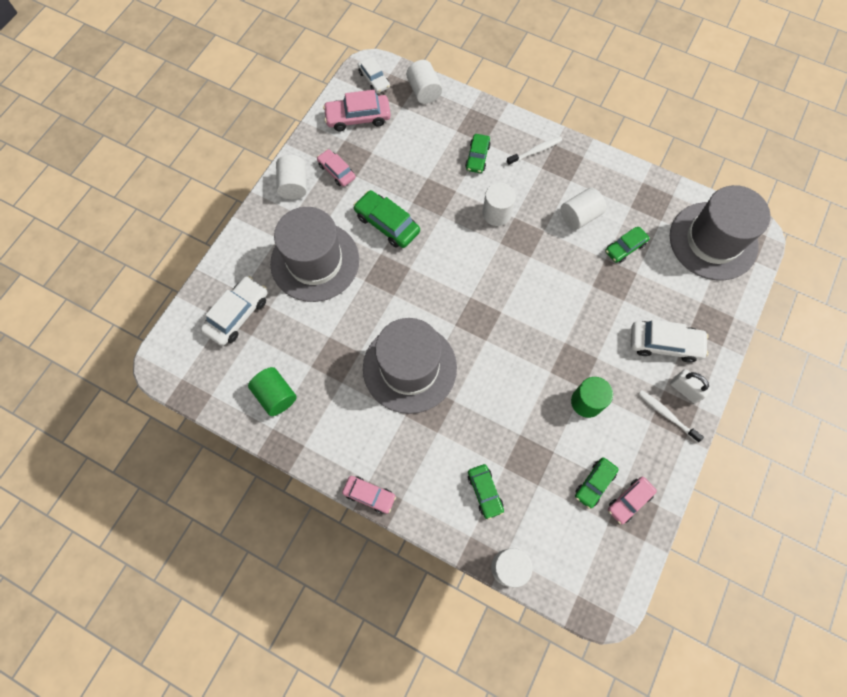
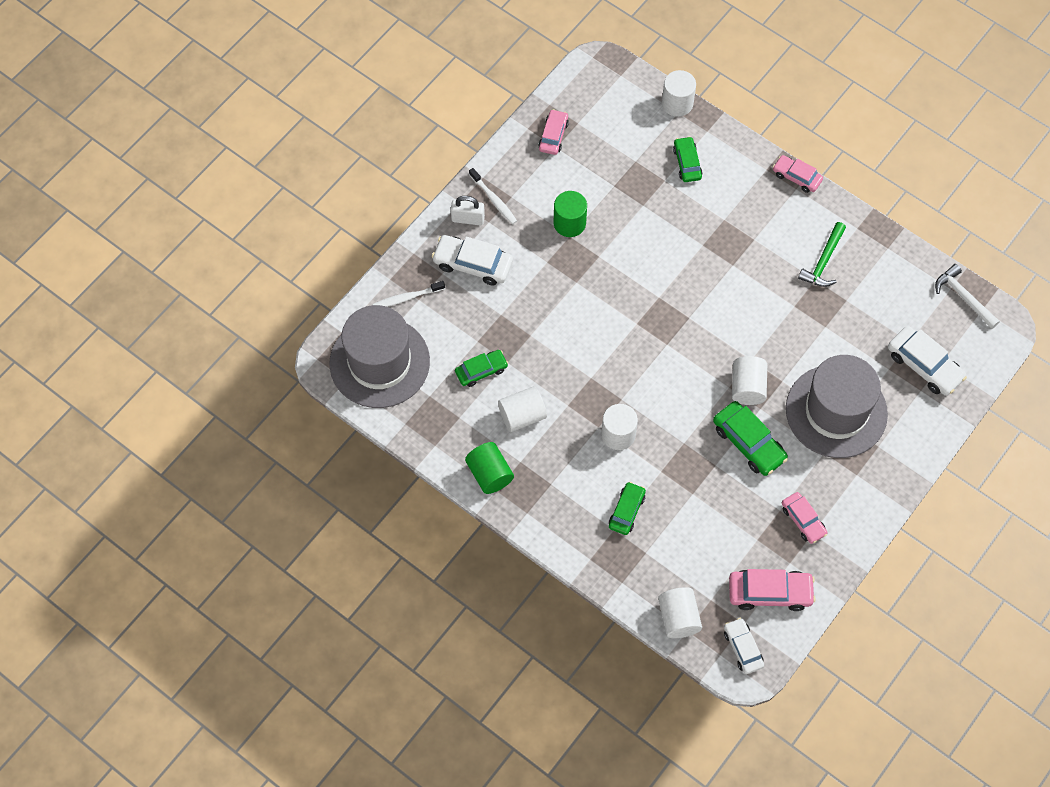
camera: 170 degrees left, 5 degrees down
(199, 387) = (963, 297): none -> white hammer
(237, 314) = (924, 365): white car -> white car turned 90 degrees counterclockwise
(276, 395) = (884, 277): green cylinder -> green cylinder (489, 474)
(294, 185) = (857, 510): white cylinder -> white cylinder (747, 387)
(335, 403) = (824, 261): none -> green hammer
(409, 368) = (743, 282): grey hat -> none
(535, 151) = (553, 507): white toothbrush -> white toothbrush (407, 298)
(594, 483) = (582, 154): green car -> none
(629, 501) = (553, 136): pink car -> pink car turned 45 degrees counterclockwise
(684, 390) = (468, 219): white padlock -> white padlock turned 45 degrees counterclockwise

